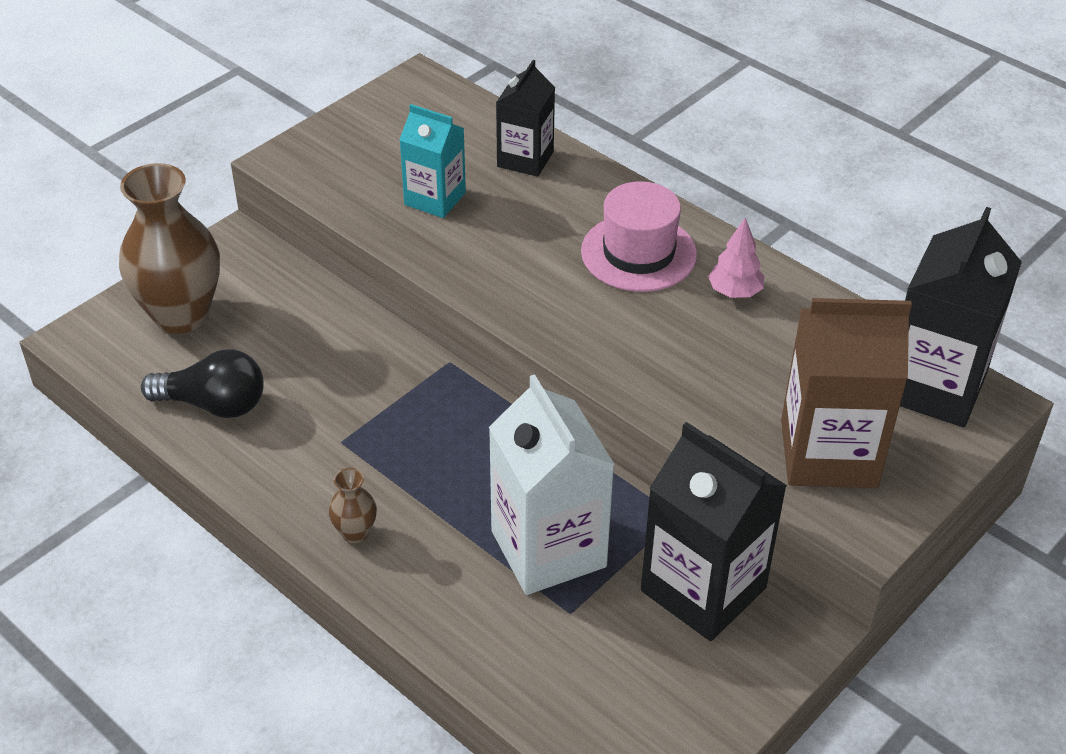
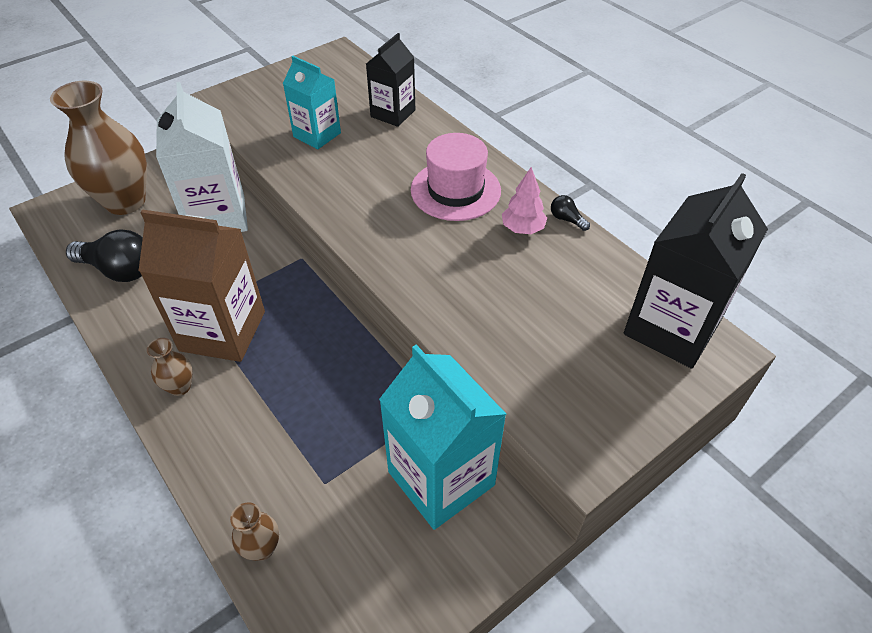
camera: 10 degrees right, 5 degrees up
(522, 687) = (262, 548): none -> brown vase
(548, 549) = (325, 422): white carton -> white carton (217, 217)
(703, 589) = (441, 478): black carton -> turquoise carton
(785, 274) = (566, 219): none -> black light bulb
(828, 453) = (567, 377): brown carton -> brown carton (223, 331)

